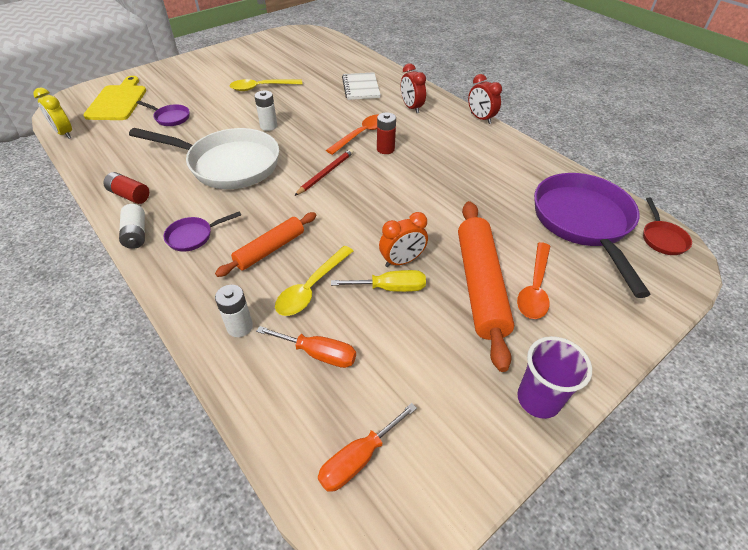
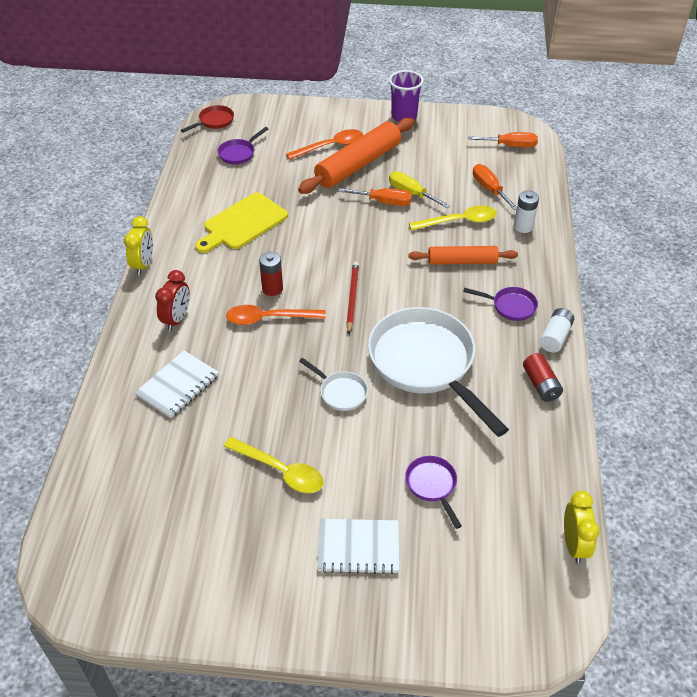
camera: 135 degrees left, 0 degrees up
(118, 101) = (477, 577): yellow cutting board -> yellow cutting board (243, 223)
(191, 85) = (358, 548): none -> white notebook
(268, 126) = (340, 392): white battery -> white pan
(326, 173) = (352, 298): red pencil -> red pencil turned 105 degrees clockwise
(402, 261) = (384, 202): orange clock -> orange screwdriver
(480, 118) = (143, 264): red clock -> yellow clock
(583, 223) = (239, 153): purple pan -> purple pan, size x0.43

